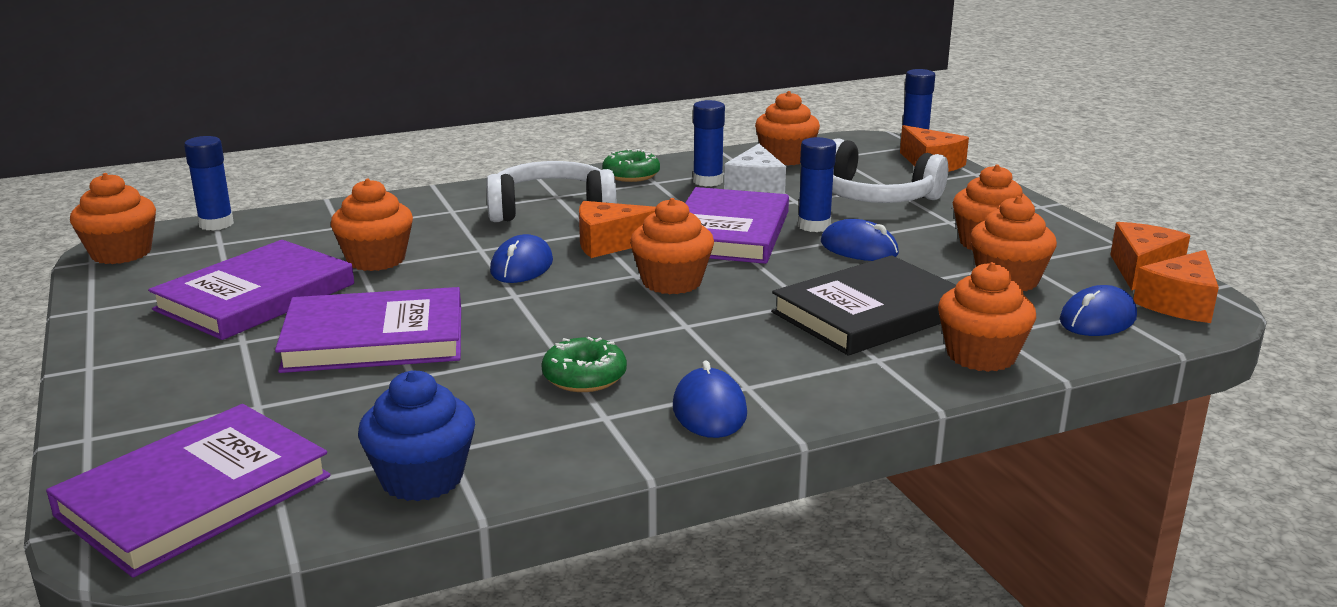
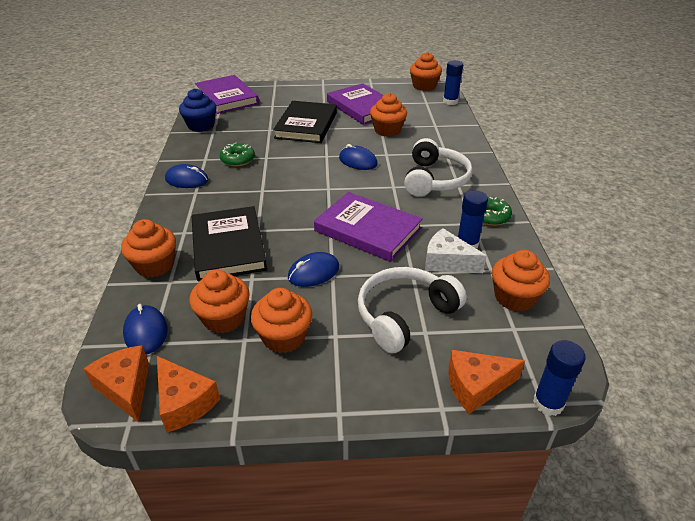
camera: 110 degrees right, 15 degrees up
(374, 339) = (306, 125): purple book -> black book
(610, 243) = (373, 188): orange cheese -> none
(672, 282) = (311, 196): orange cupcake -> none
(814, 226) = (361, 266): blue glue stick -> none

